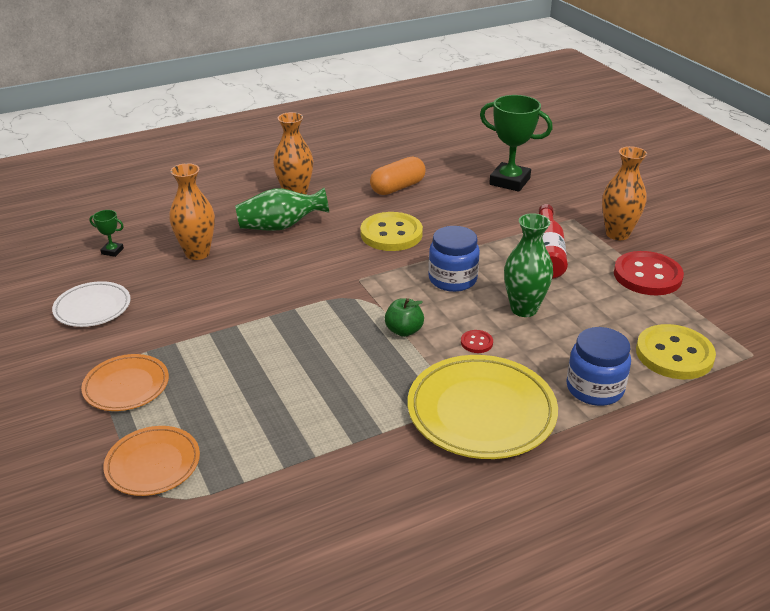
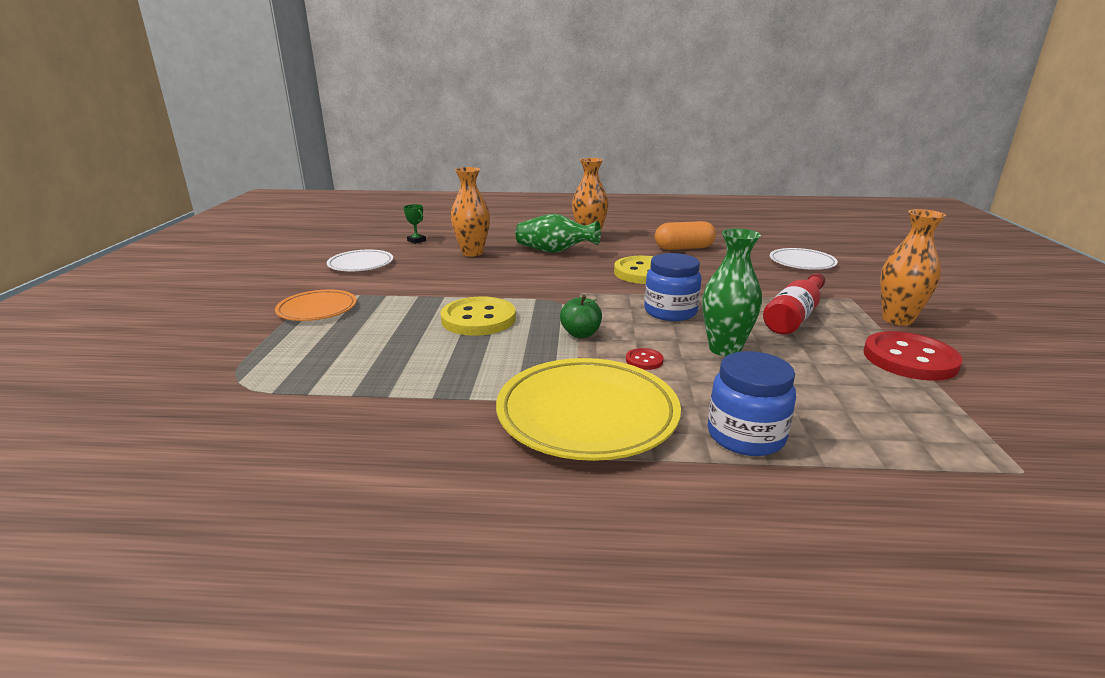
camera: 30 degrees right, 10 degrees down
(153, 464) = (263, 359): orange plate -> none
(509, 181) = (802, 263): green trophy -> white plate
(674, 354) = (890, 436): yellow button -> yellow button (478, 319)

